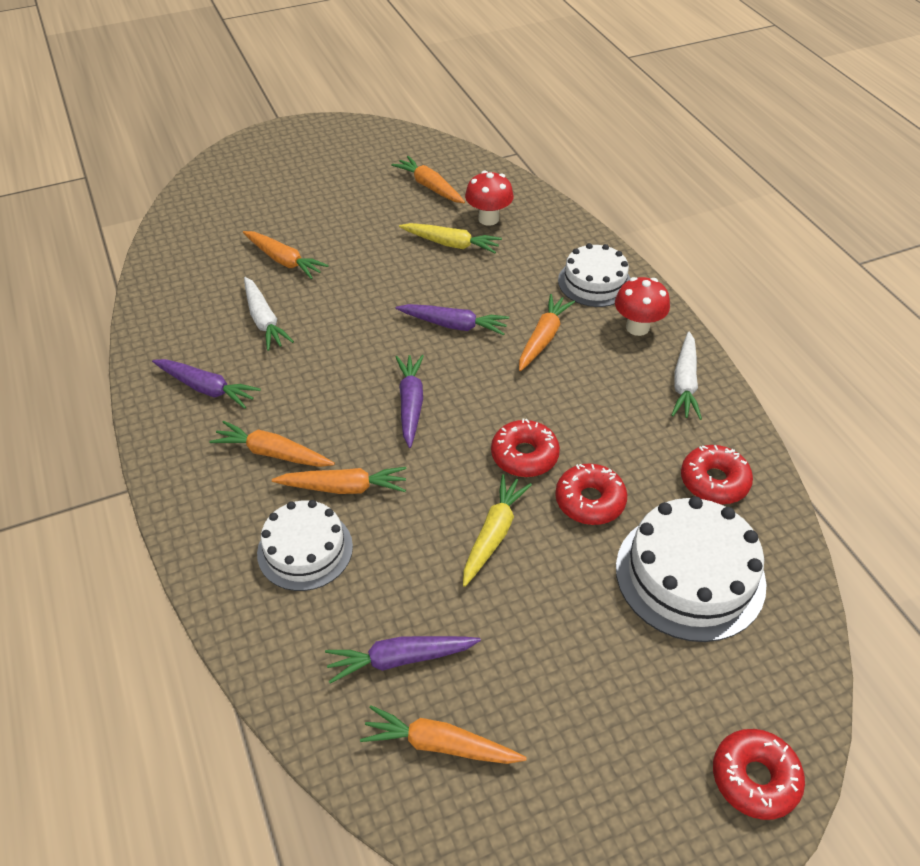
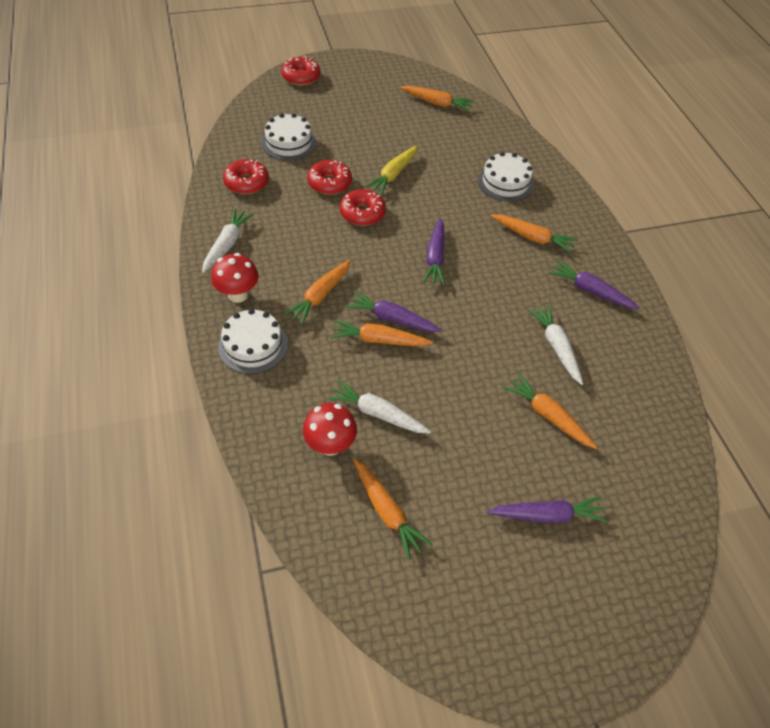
camera: 175 degrees left, 5 degrees up
(344, 487) = (483, 211): orange carrot -> orange carrot (379, 340)
(400, 659) = (453, 132): purple carrot -> purple carrot (546, 515)
(451, 244) = (378, 413): yellow carrot -> white carrot
(690, 575) = (289, 143): white cake -> white cake, size x0.66

